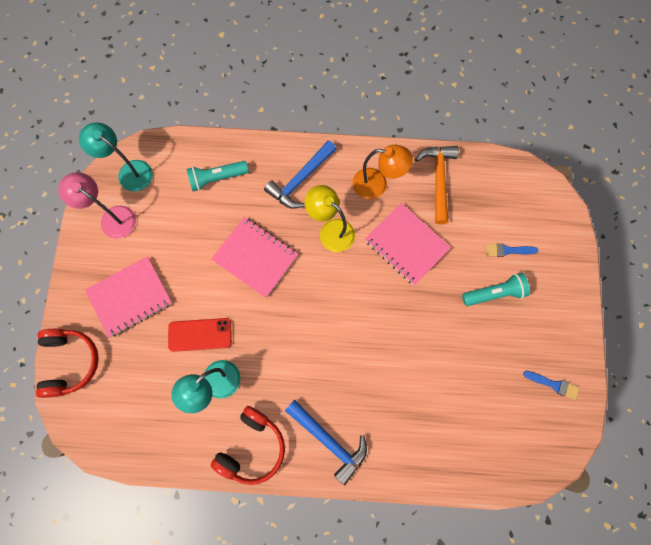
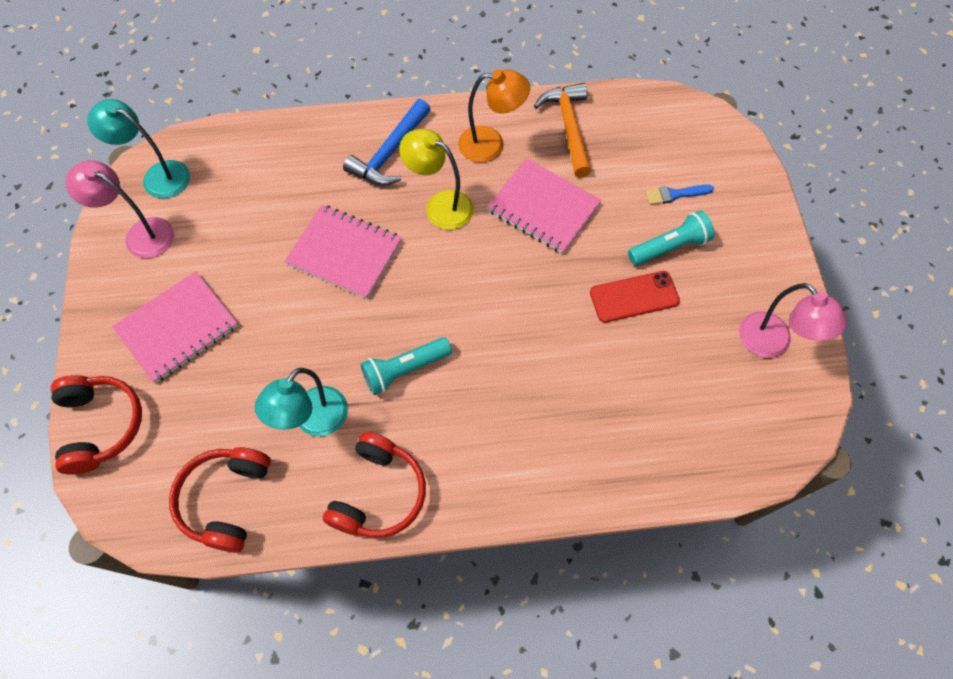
camera: 10 degrees left, 10 degrees down
(148, 433) = (226, 500): none -> red headphones
(200, 334) = (282, 359): red phone -> red phone (634, 296)
(217, 178) = (278, 167): turquoise flashlight -> turquoise flashlight (405, 369)
(329, 441) = (486, 466): blue hammer -> none
(553, 384) = (772, 344): blue brush -> pink lamp

